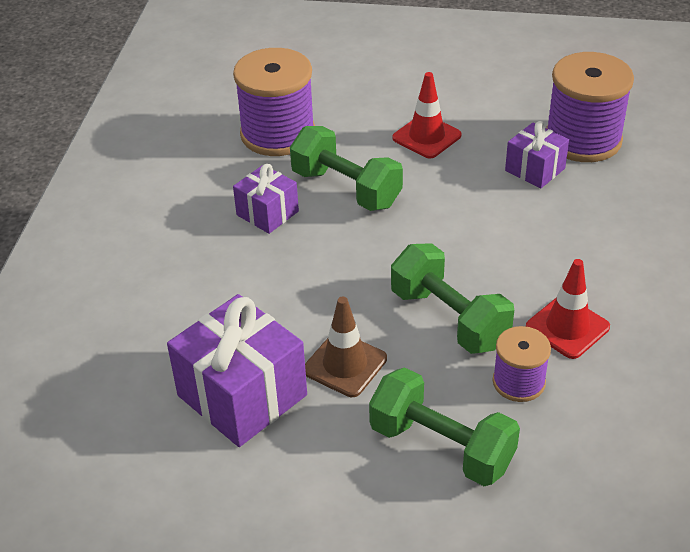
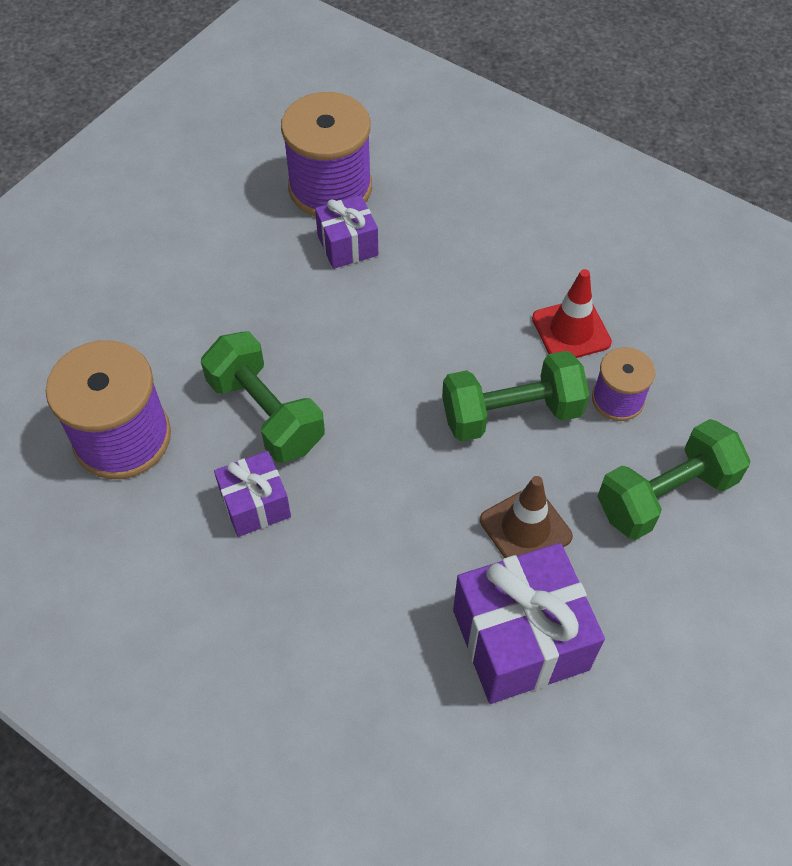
camera: 65 degrees left, 15 degrees up
(346, 189) = (266, 413): green dumbbell -> green dumbbell turned 75 degrees clockwise
(426, 137) = (233, 305): red traffic cone -> none

